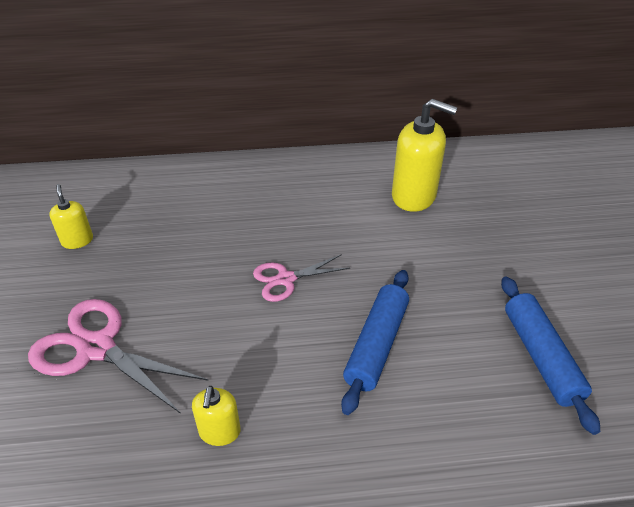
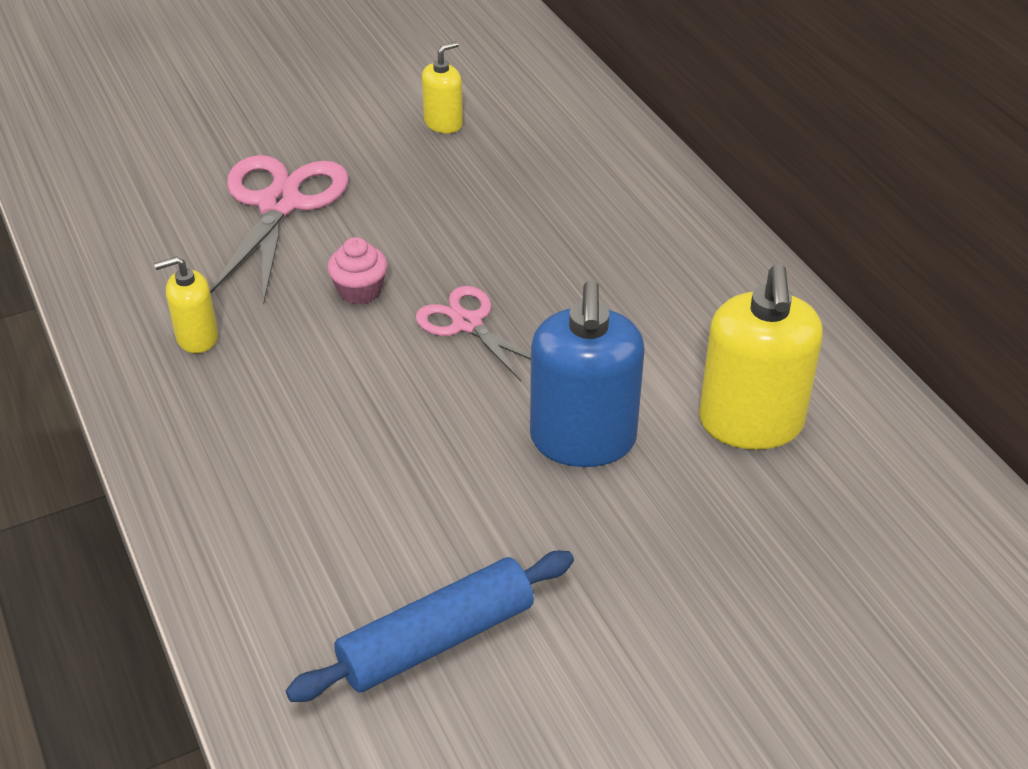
camera: 70 degrees right, 0 degrees up
(224, 323) = (359, 291): none -> pink cupcake
(377, 345) = (383, 444): blue rolling pin -> none
(404, 257) = (583, 439): none -> blue soap dispenser

